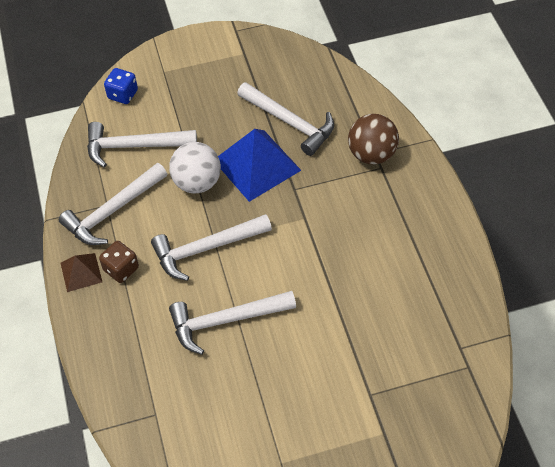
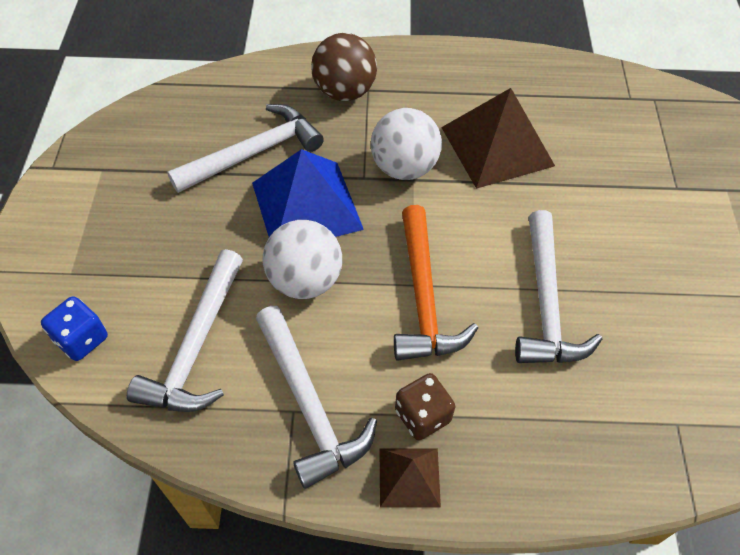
camera: 75 degrees left, 0 degrees up
(206, 248) = (422, 297): white hammer -> orange hammer
(313, 210) = (404, 167): none -> white ball
(360, 262) = (497, 146): none -> brown pyramid

